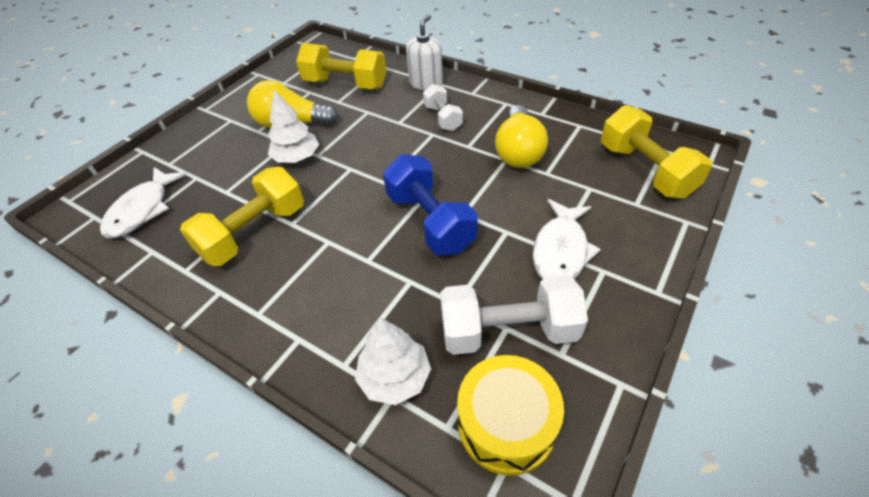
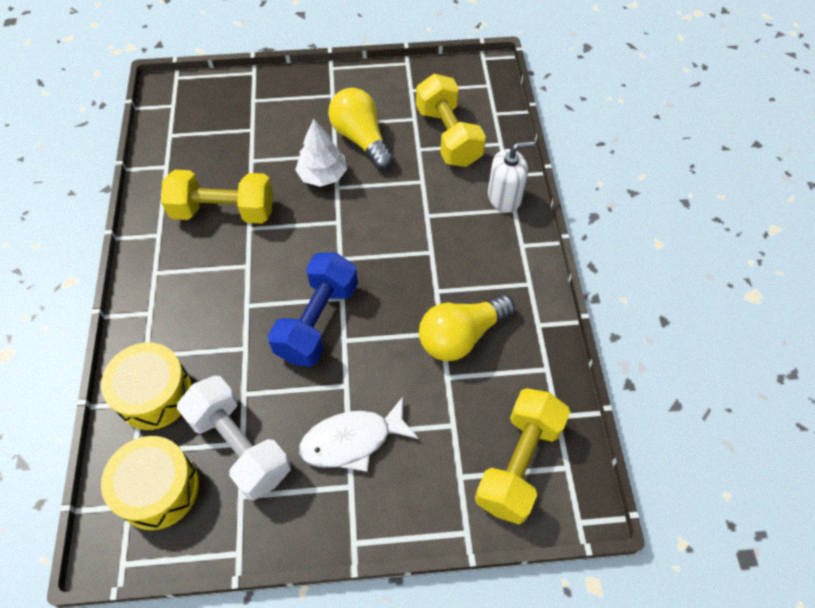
camera: 50 degrees right, 10 degrees up
(142, 210) = (198, 126): white fish -> none
(394, 377) = (154, 394): white tree -> yellow drum
(443, 118) = (461, 245): white dumbbell -> none

